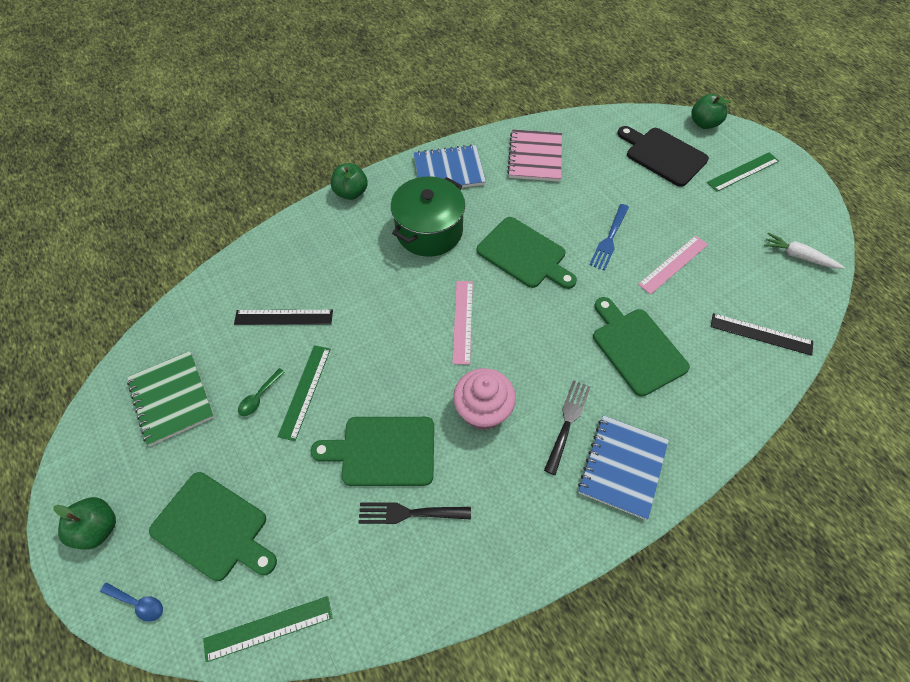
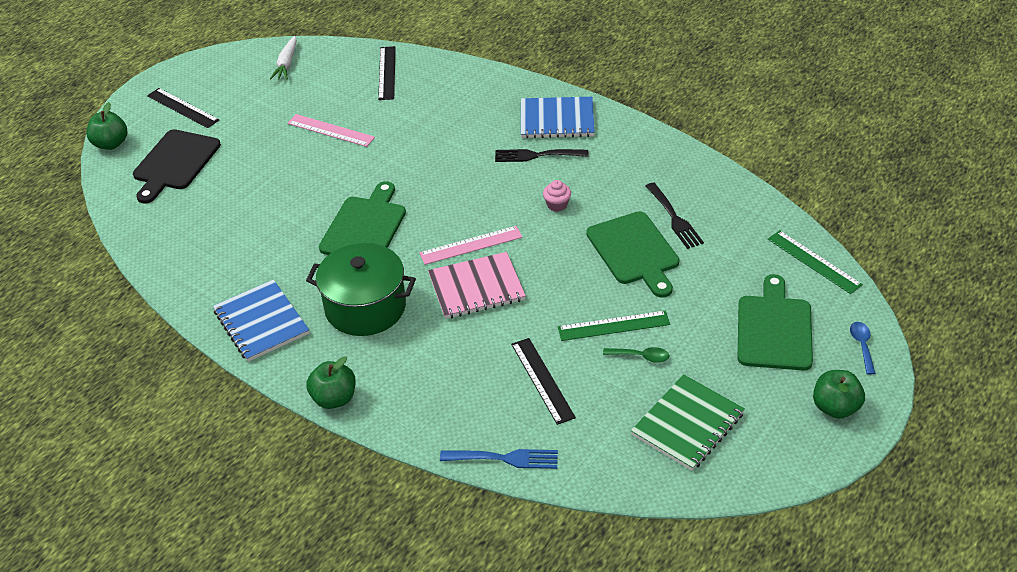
camera: 110 degrees left, 15 degrees down
(483, 410) = (557, 205): pink cupcake -> pink cupcake, size x0.50
(535, 157) = (211, 257): pink notebook -> pink notebook (476, 288)
(609, 239) = (317, 175): blue fork -> blue fork (505, 458)
(636, 348) = (440, 134): green cutting board -> none
(743, 172) = (183, 108): green ruler -> black ruler

